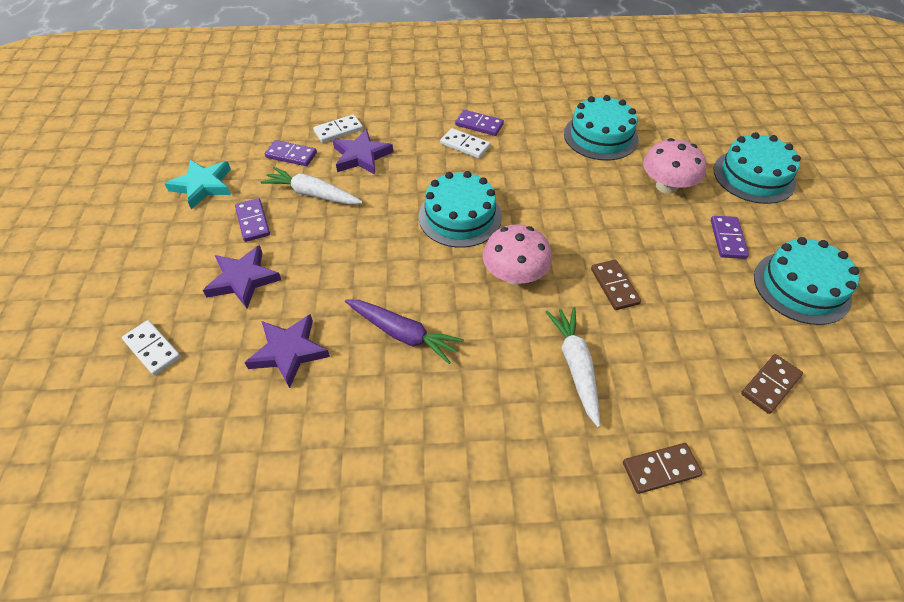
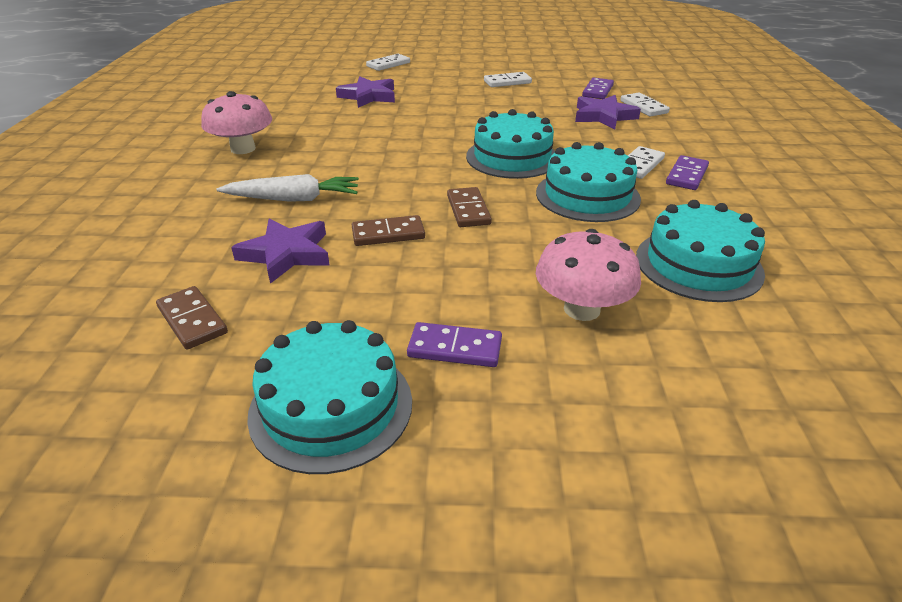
camera: 95 degrees right, 15 degrees down
(203, 186) = (550, 66): turquoise star -> none
(243, 279) = (443, 82): purple star -> purple star (286, 254)
(253, 221) = (507, 82): purple domino -> white domino
(312, 194) = (543, 99): white carrot -> none
(403, 334) = (368, 130): purple carrot -> none
(514, 275) = (421, 179): pink mushroom -> pink mushroom (243, 149)
(660, 469) = (160, 227): brown domino -> brown domino (468, 210)
(754, 176) = (629, 432): turquoise cake -> turquoise cake (587, 195)

